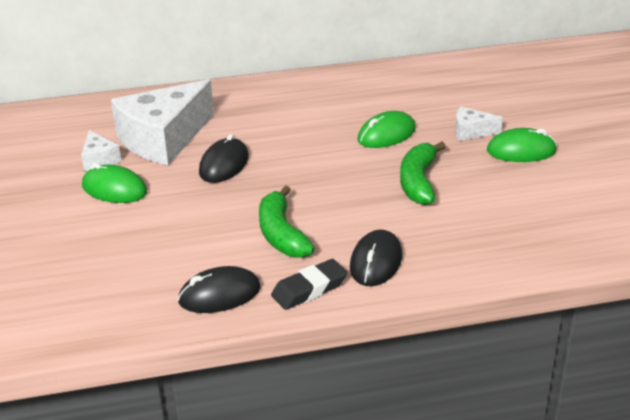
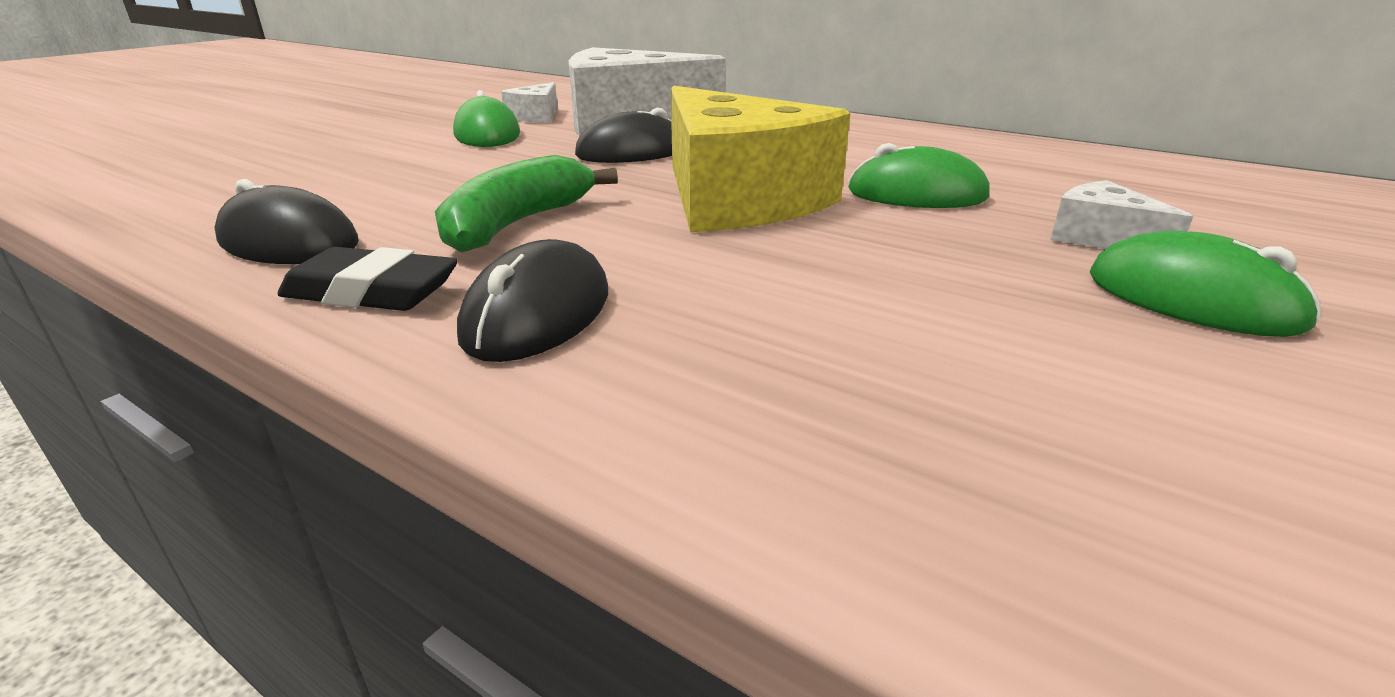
camera: 45 degrees right, 5 degrees down
(330, 173) = (736, 198): none -> yellow cheese
(376, 262) = (538, 314): black mouse -> black mouse turned 45 degrees counterclockwise
(418, 182) = (857, 255): green banana -> none

